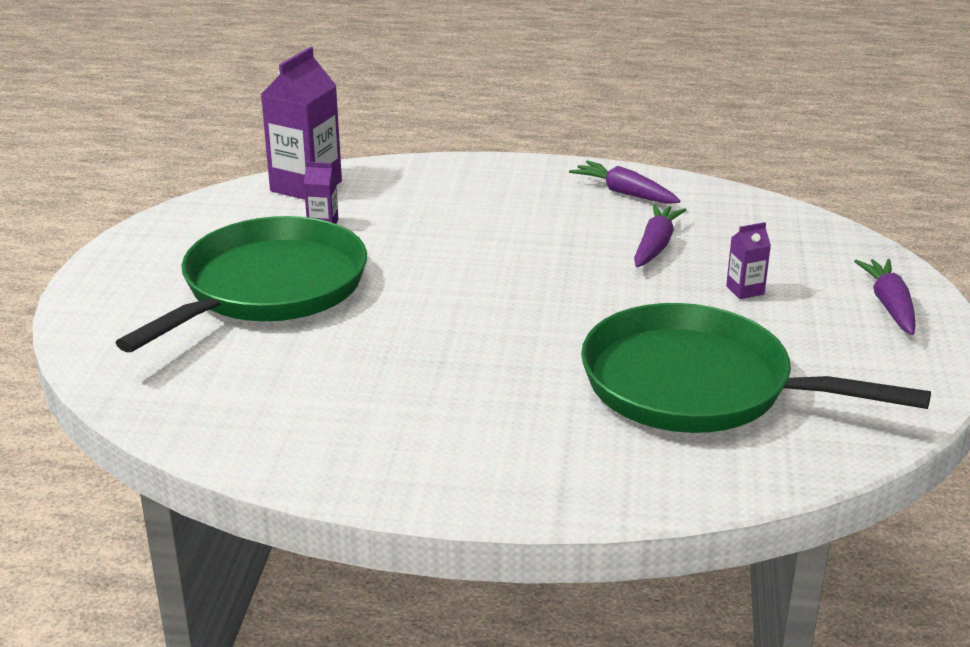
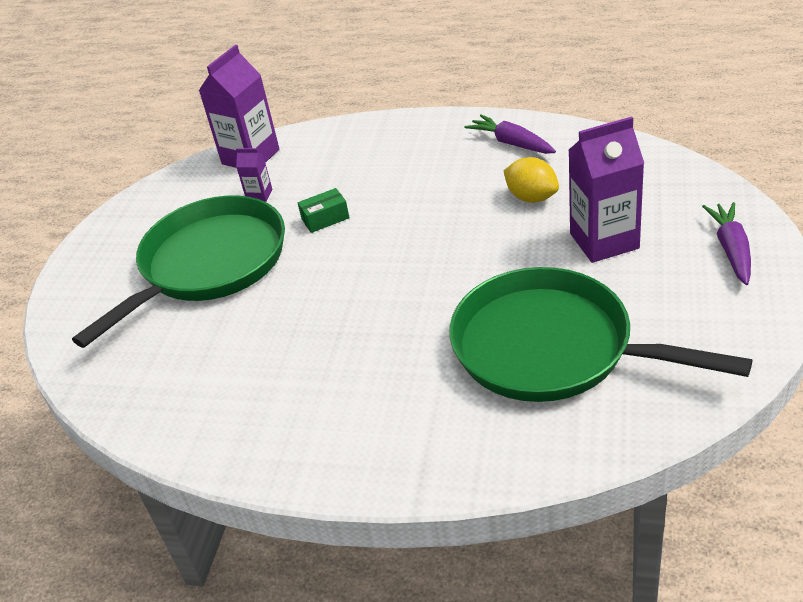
camera: 10 degrees right, 10 degrees up
(409, 251) = (325, 219): none -> green box
(655, 245) = (531, 197): purple carrot -> yellow lemon
(745, 290) = (604, 241): purple carton -> purple carton, size x2.13

